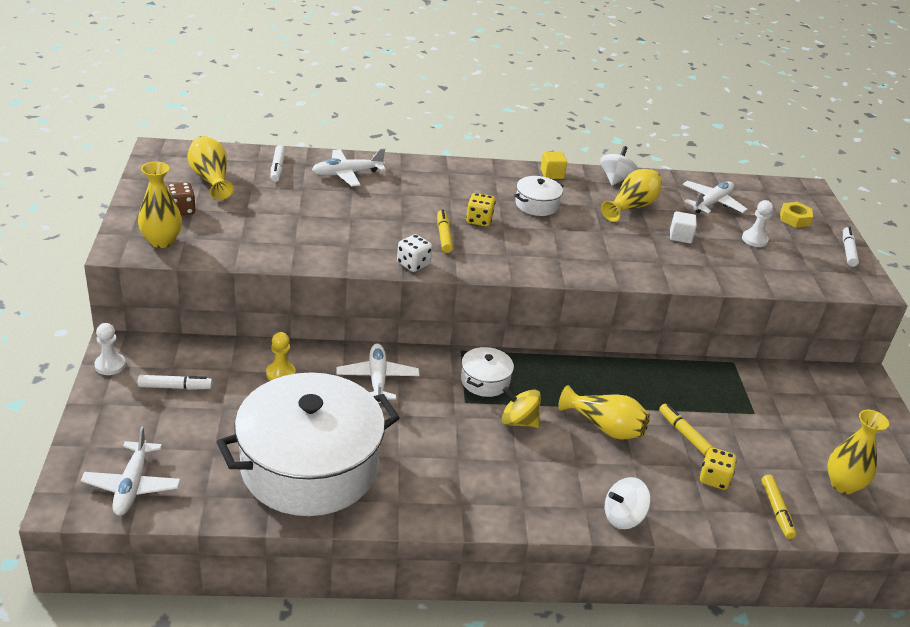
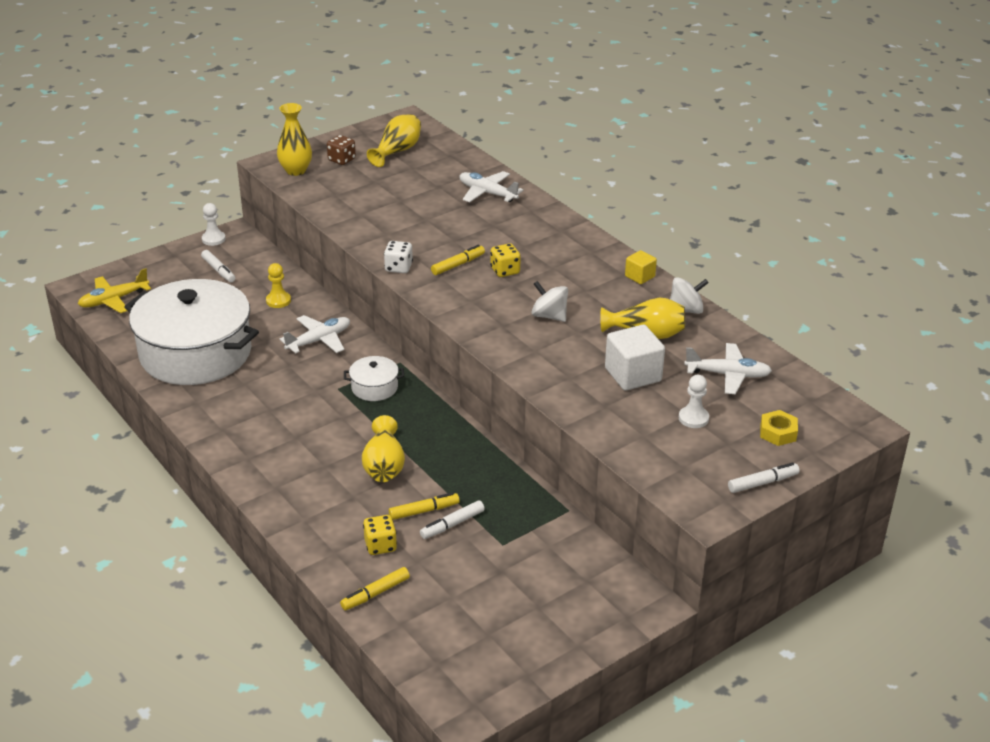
camera: 60 degrees right, 0 degrees up
(132, 486) = (113, 300): white plane -> yellow plane
(277, 168) = (451, 166): white marker -> white marker (452, 524)
(518, 421) = (342, 421): yellow spinning top -> none
(536, 205) = (572, 287): white pot -> none
(623, 517) = (282, 510): white spinning top -> white spinning top (549, 316)
(680, 236) = (633, 375): white cube -> white cube, size x1.78
(684, 433) = (424, 511): yellow marker -> yellow marker turned 45 degrees clockwise
(843, 484) = (456, 627): yellow vase -> none

